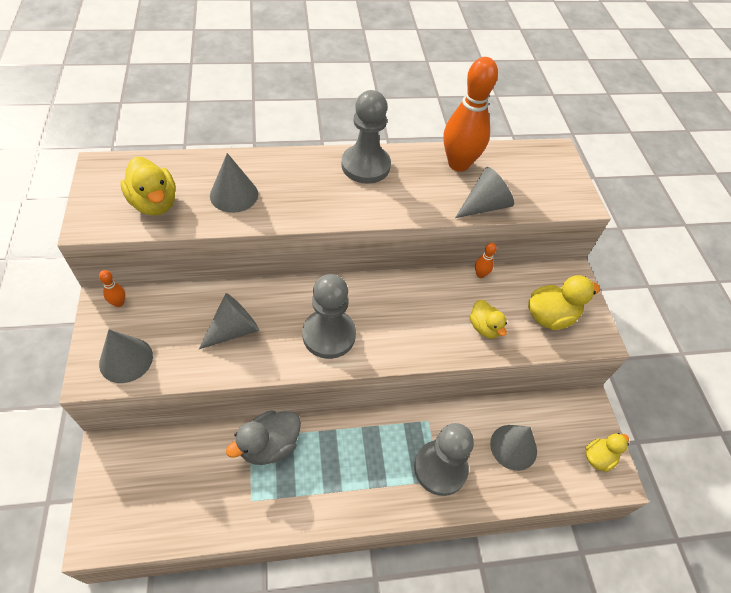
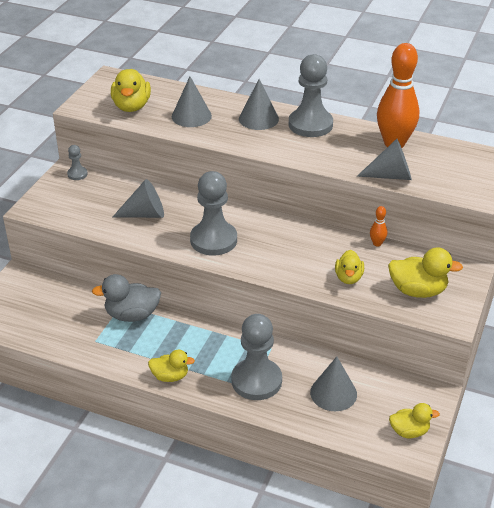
camera: 35 degrees right, 15 degrees down
(119, 303) = (77, 174): orange bowling pin -> grey pawn
(126, 359) = (59, 207): grey cone -> grey cone (258, 119)
(357, 507) = (170, 376): none -> yellow duck

